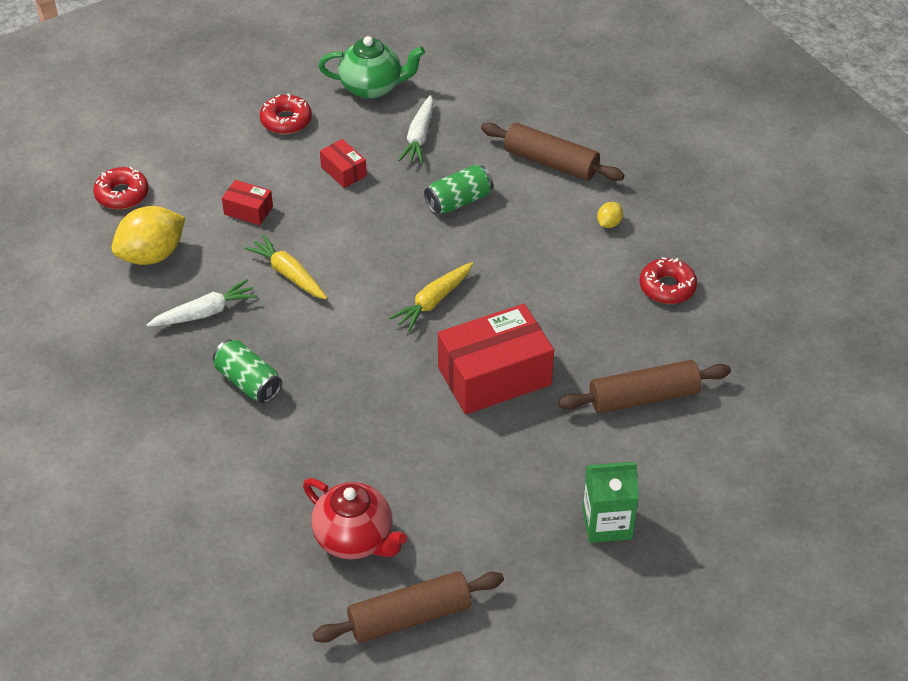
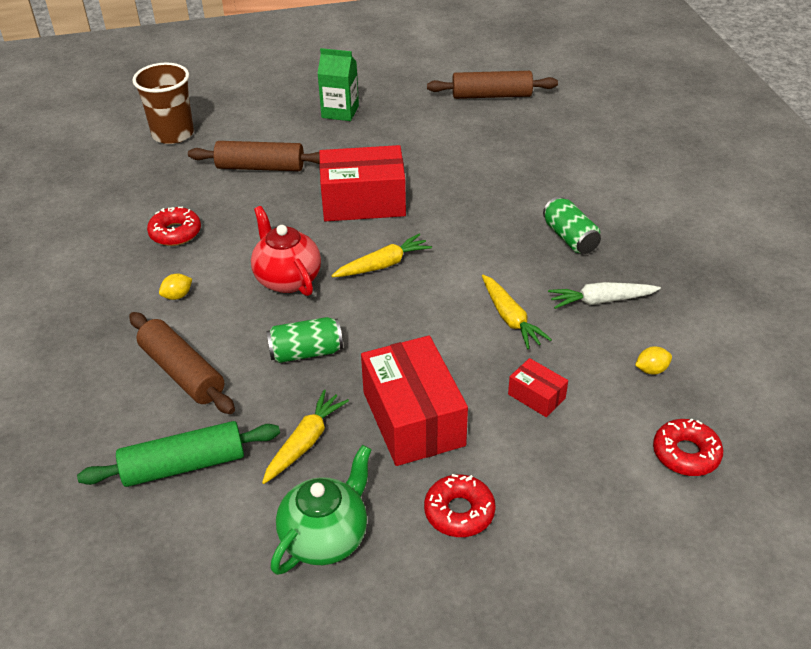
camera: 160 degrees left, 5 degrees down
(152, 255) = (651, 370): yellow lemon -> yellow lemon, size x0.44
(343, 171) = (413, 418): red box -> red box, size x2.14
(355, 539) = (513, 134): red teapot -> red teapot (287, 279)
(372, 87) = (325, 537): green teapot -> green teapot turned 105 degrees clockwise
(419, 137) = (305, 442): white carrot -> yellow carrot
(498, 103) = (184, 465): none -> green rolling pin
(791, 424) = (173, 134): none -> brown cup

